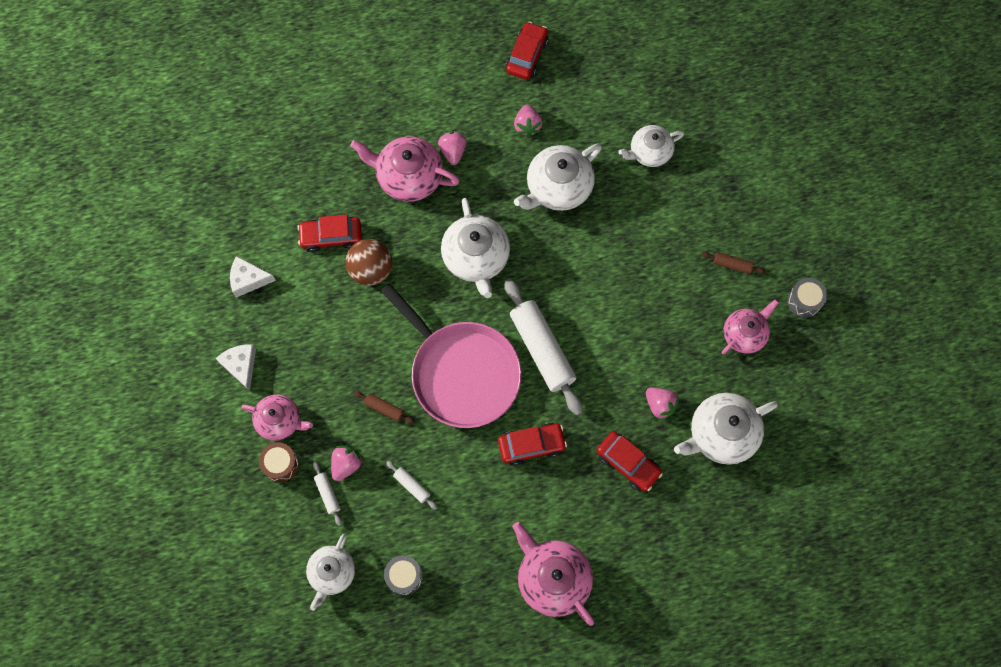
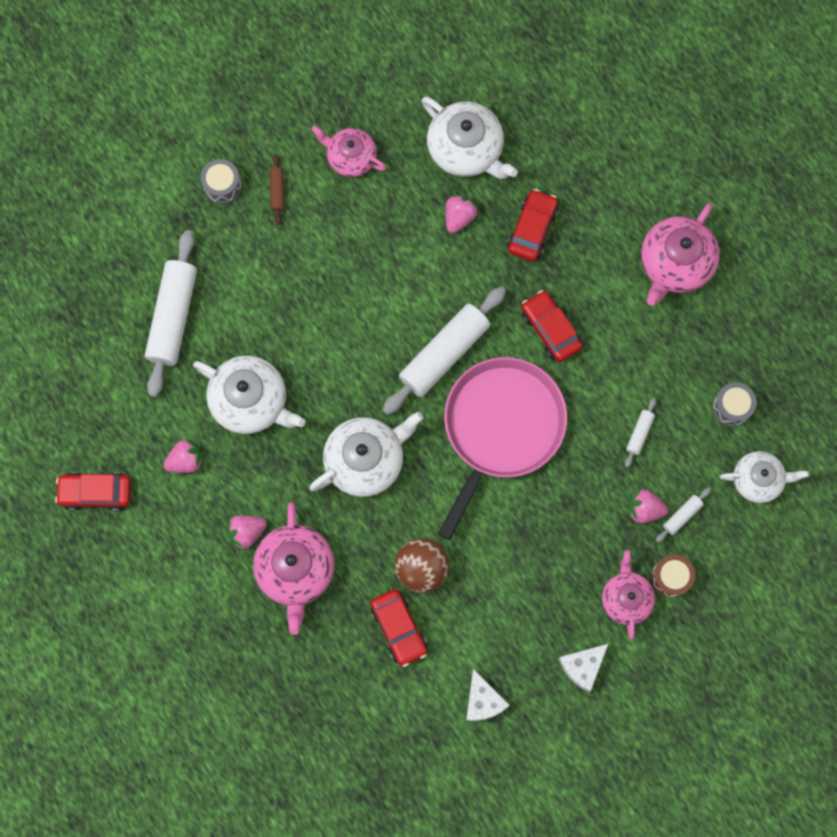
camera: 110 degrees left, 5 degrees up
(384, 408) = (570, 493): brown rolling pin -> none
(649, 152) = (173, 317): white teapot -> white rolling pin
(804, 301) = (292, 109): grey drum -> grey drum (222, 185)

